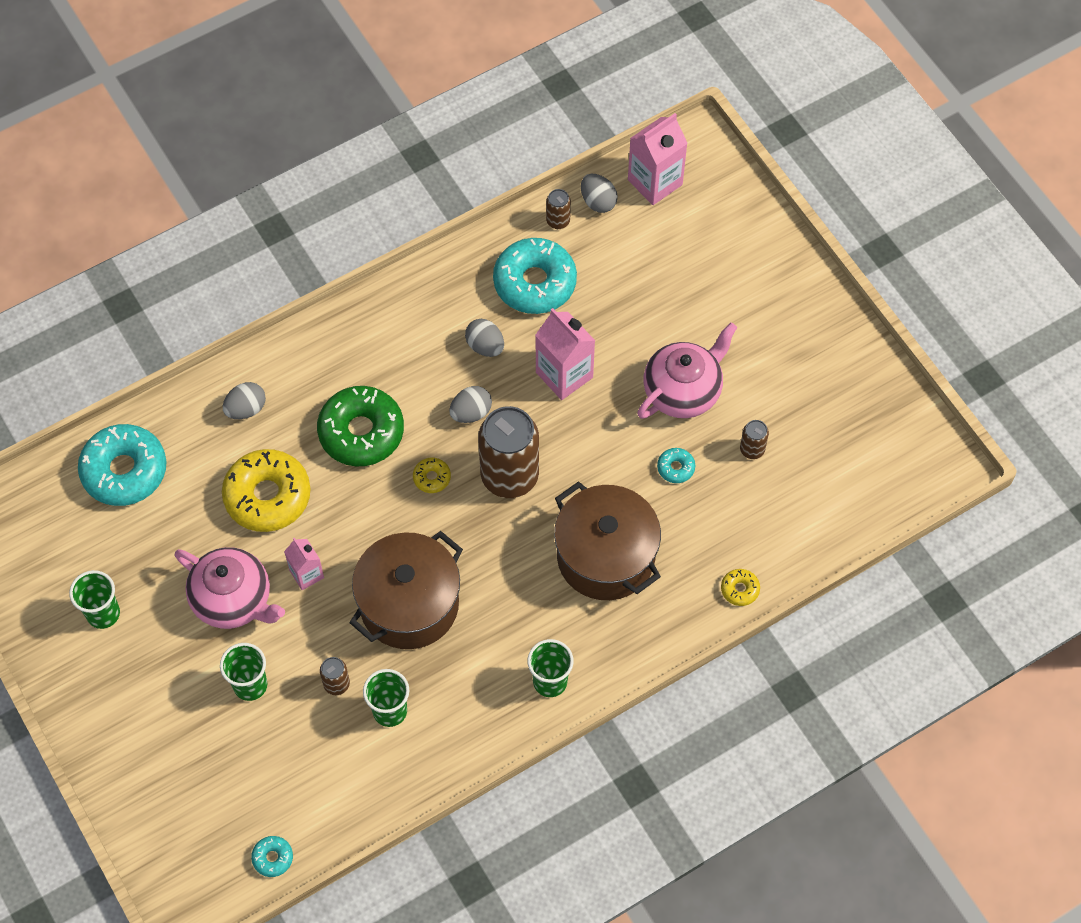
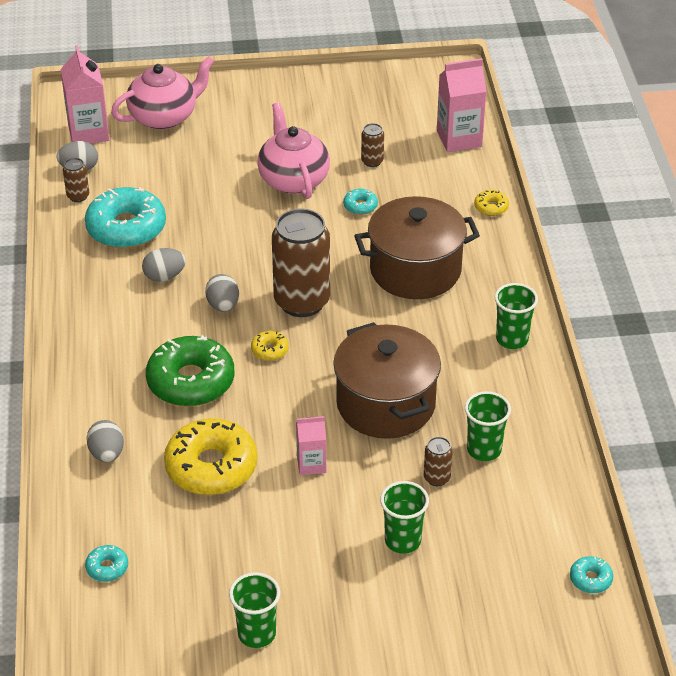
camera: 65 degrees left, 20 degrees down
(124, 471) = (107, 568): turquoise donut -> turquoise donut, size x0.44
(233, 600) = (305, 526): pink teapot -> pink teapot (164, 117)
(564, 375) = (228, 239): pink carton -> pink carton (459, 139)

